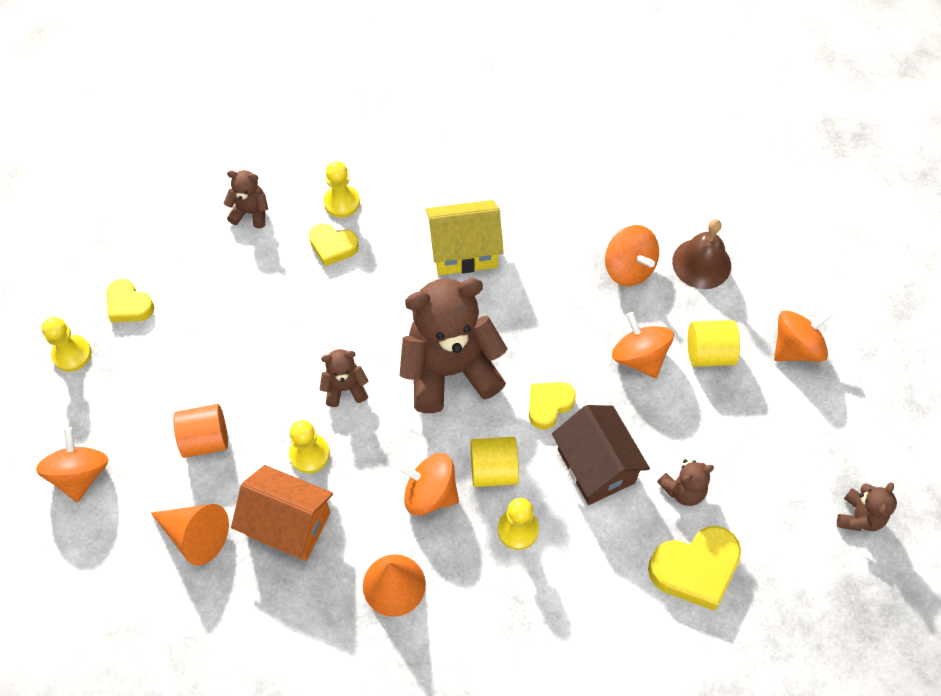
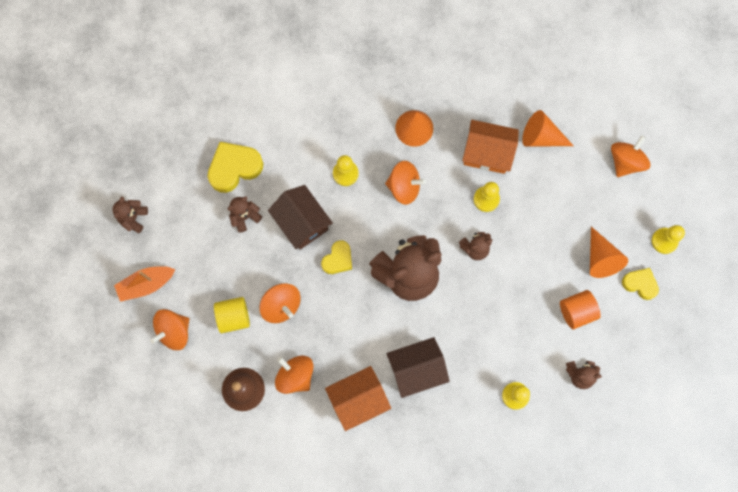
camera: 170 degrees right, 15 degrees up
(81, 474) = (625, 161): orange spinning top -> orange spinning top turned 135 degrees counterclockwise
(170, 346) = (600, 258): none -> orange cone
(205, 439) = (555, 197): orange cylinder -> orange cylinder (576, 311)
(333, 246) = (511, 356): yellow heart -> none
(464, 251) = (416, 369): yellow house -> brown house
(493, 470) = (367, 209): yellow cylinder -> none
(548, 228) = (358, 399): none -> orange house
(837, 416) = (146, 284): none -> orange boat

